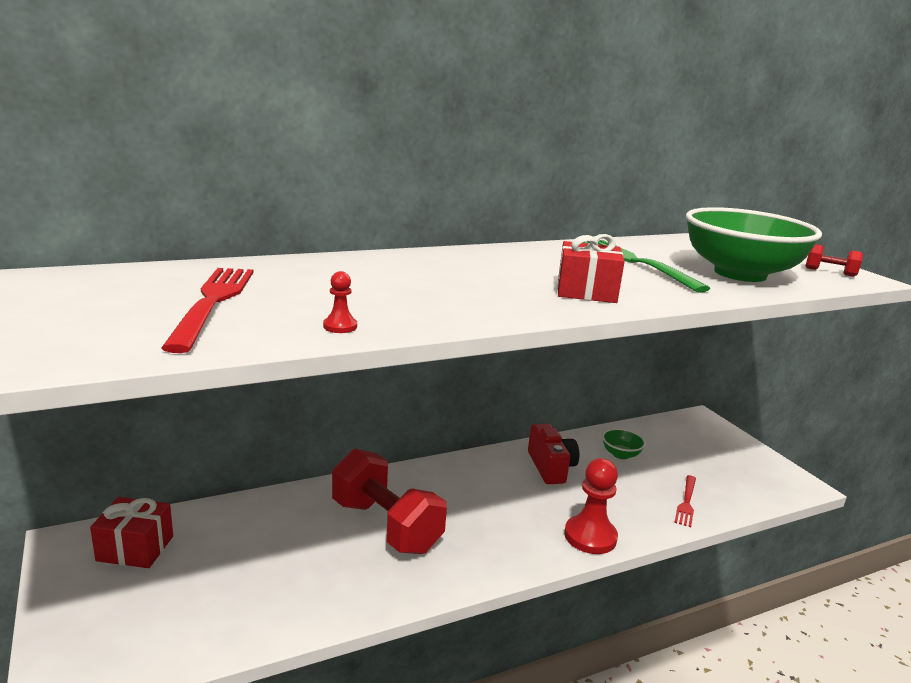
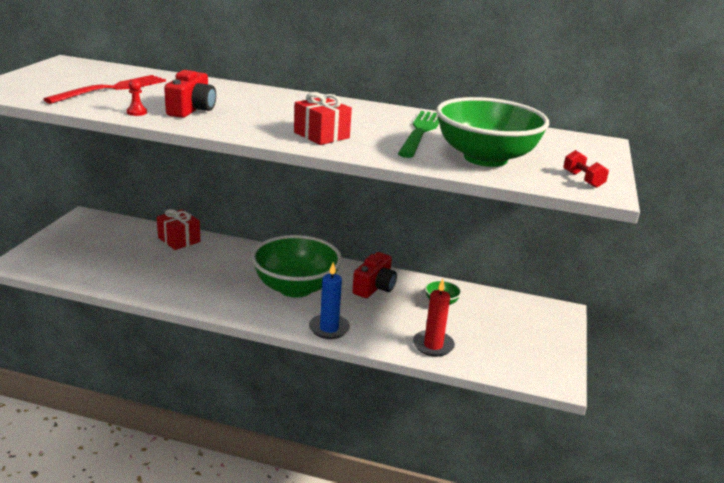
camera: 40 degrees right, 5 degrees up
(135, 548) = (105, 230): red gift -> red gift (179, 240)
(386, 526) = (225, 271): red dumbbell -> none
(391, 302) = (192, 110): none -> red camera
(487, 507) = (295, 288): none -> green bowl
(590, 536) = (329, 328): red pawn -> blue candle
(686, 503) = (433, 345): red fork -> red candle

